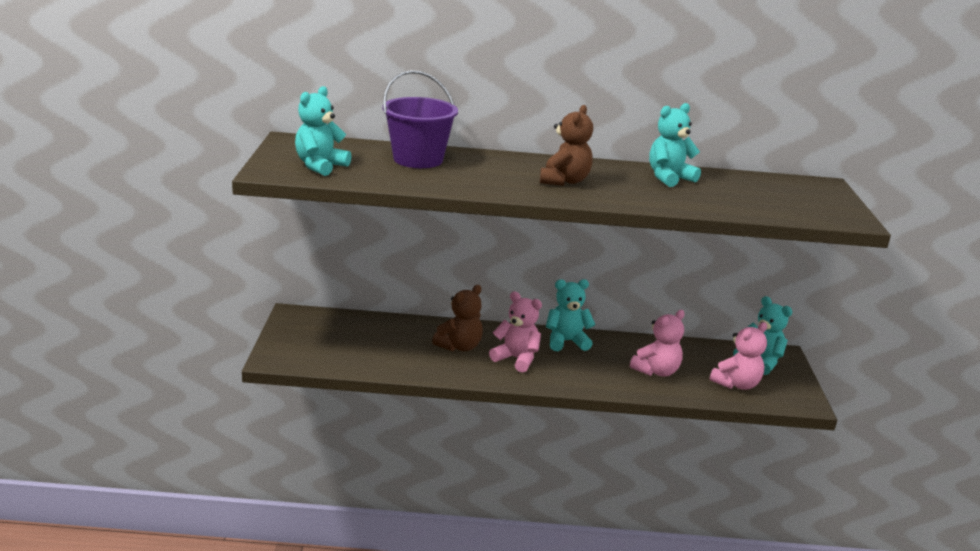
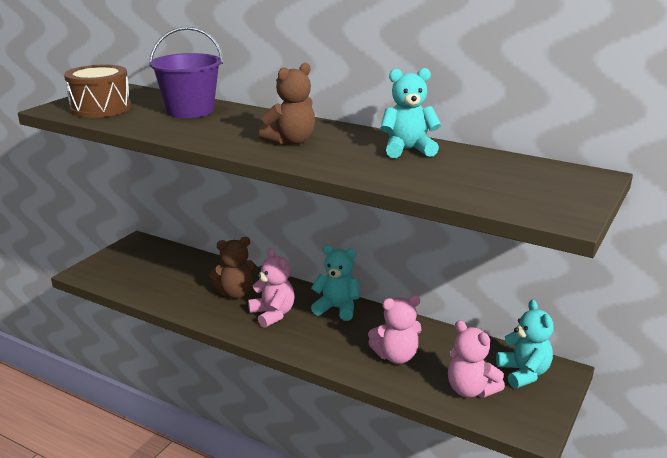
camera: 30 degrees right, 0 degrees up
(320, 166) = (101, 108): turquoise teddy bear -> brown drum
(736, 384) = (470, 390): pink teddy bear -> pink teddy bear turned 60 degrees clockwise

